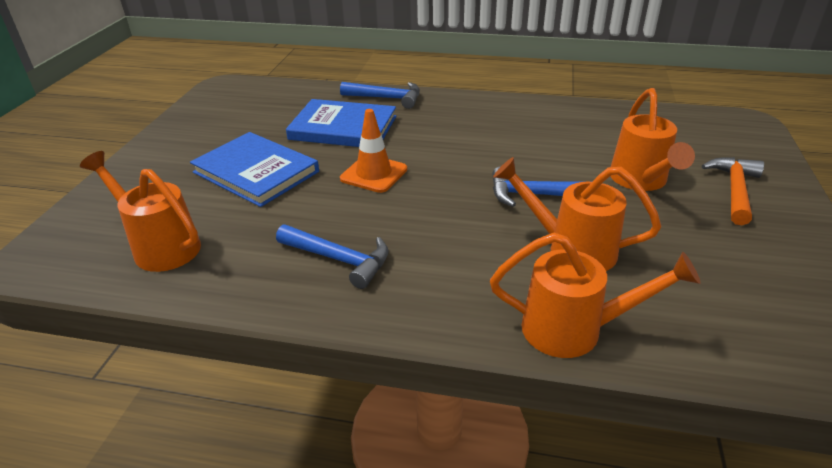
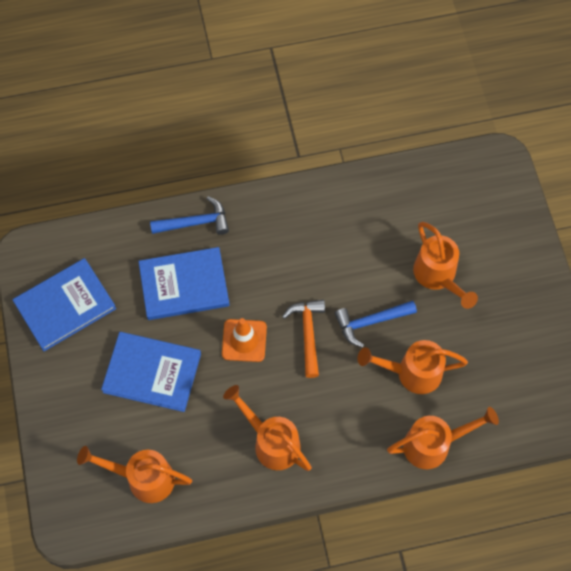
camera: 25 degrees left, 30 degrees up
(222, 116) = (65, 305): none -> blue book
(339, 259) = (271, 442): blue hammer -> orange watering can
(734, 190) = (501, 264): orange hammer -> orange hammer (307, 333)

